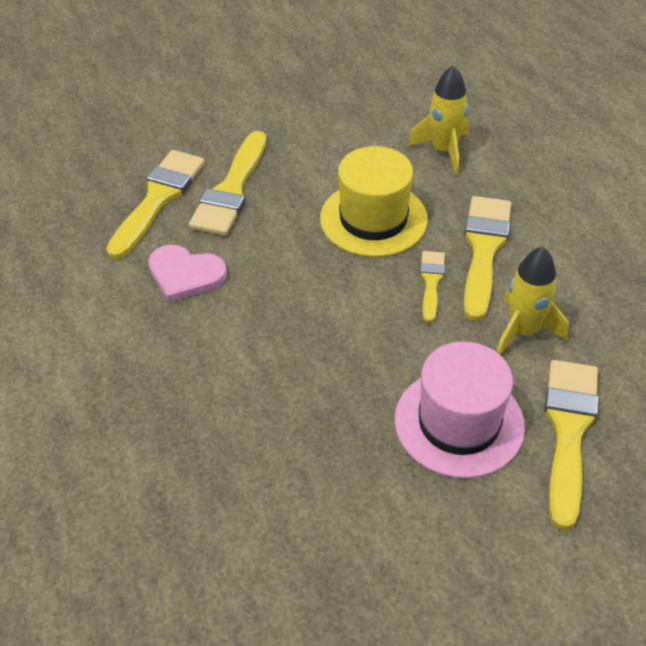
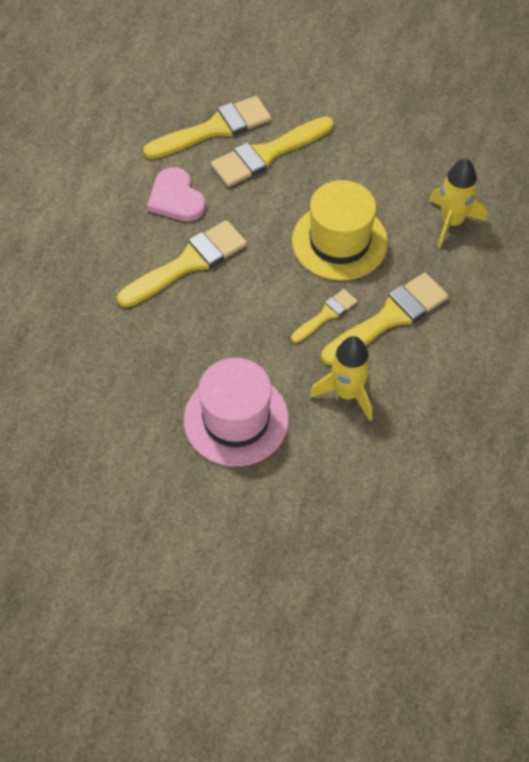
camera: 40 degrees right, 10 degrees up
(568, 431) = (297, 477): yellow brush -> yellow brush (188, 263)

